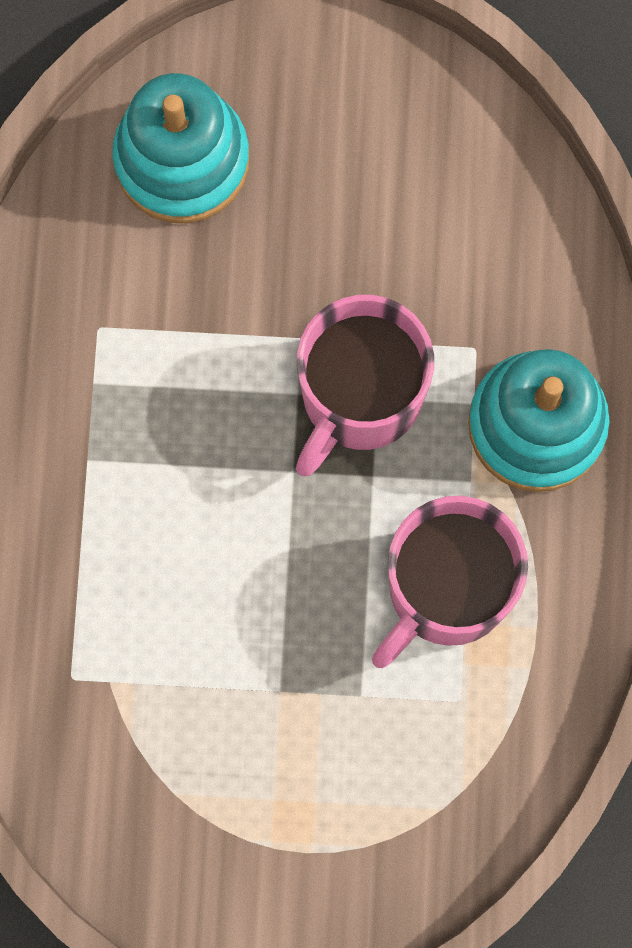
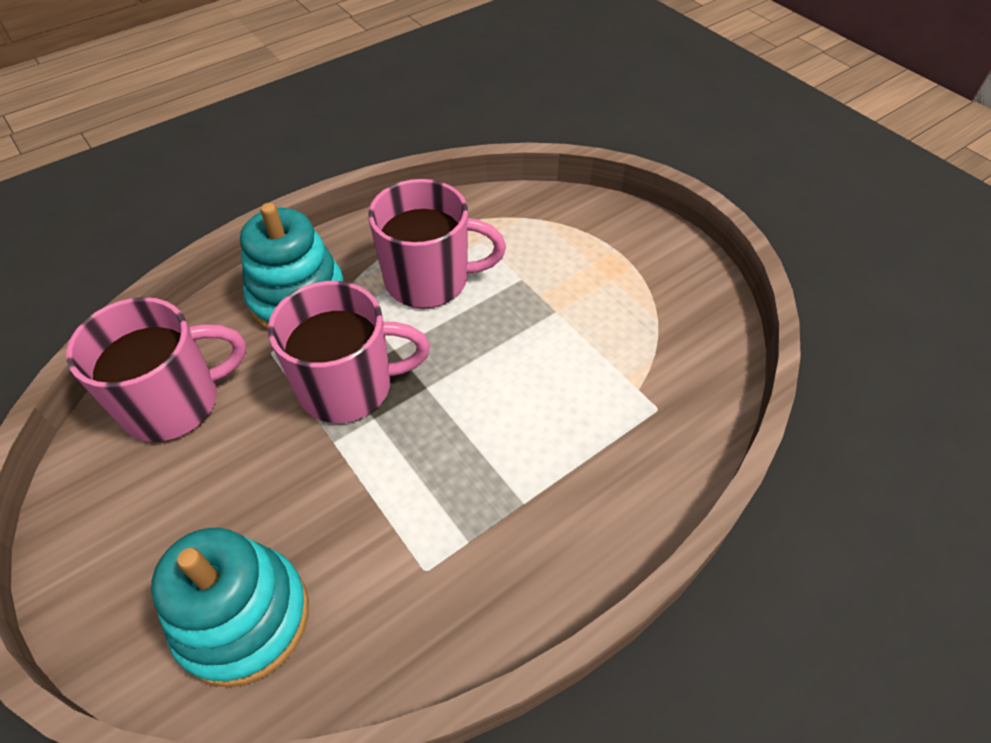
camera: 130 degrees left, 25 degrees down
(479, 219) = (174, 402): none -> pink mug

